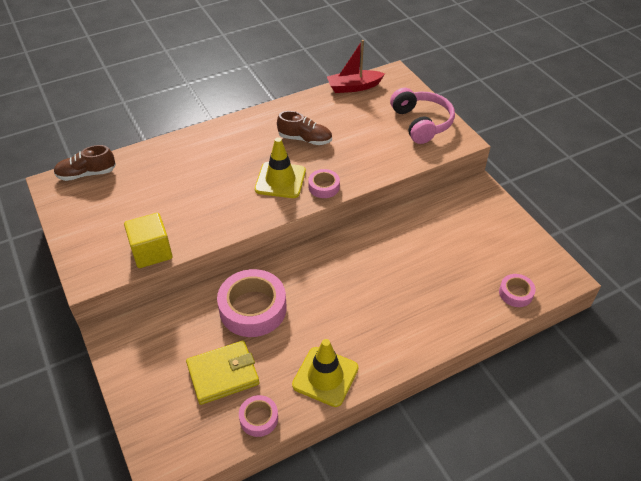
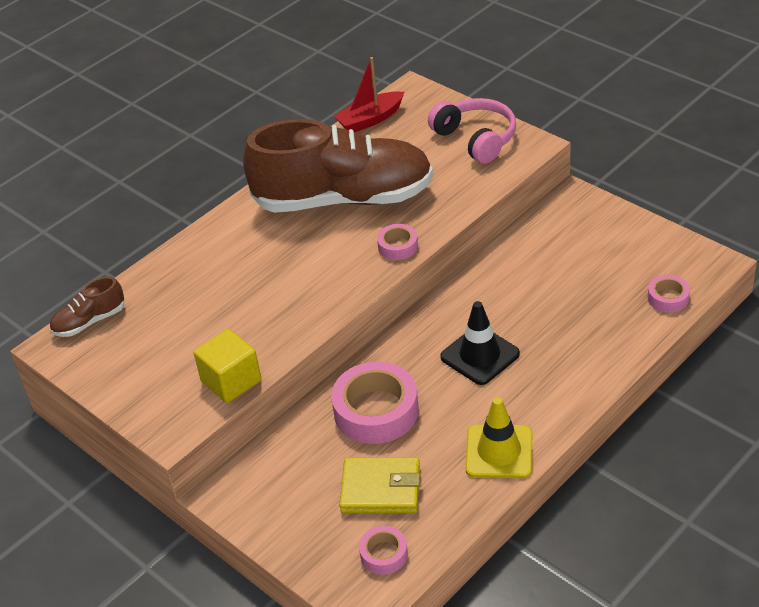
camera: 15 degrees left, 5 degrees down
(223, 374) = (381, 489): yellow wallet -> yellow wallet turned 45 degrees clockwise
(259, 418) = (447, 518): pink tape -> pink tape (384, 554)
(280, 180) = (341, 255): yellow traffic cone -> none
(305, 139) = (344, 199): brown shoe -> brown shoe, size x2.45
(350, 291) = (480, 355): none -> black traffic cone

